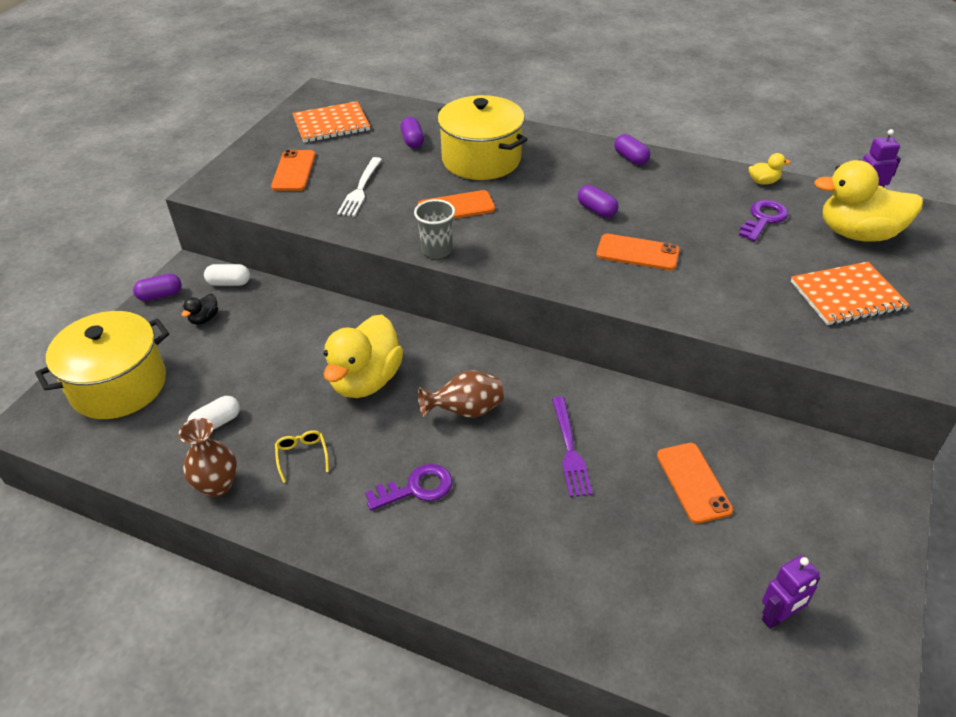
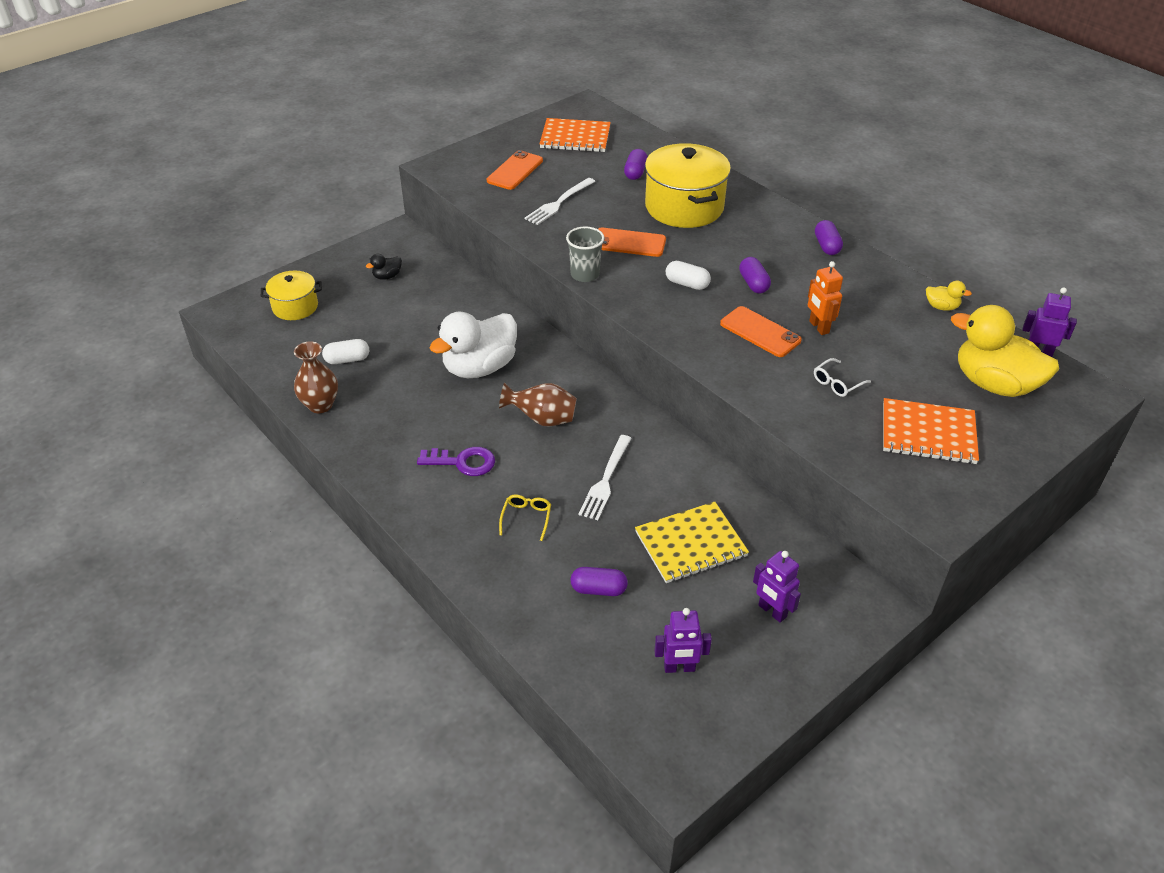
camera: 25 degrees right, 0 degrees up
(119, 385) = (295, 307): yellow pot -> yellow pot, size x0.57
(160, 295) = (365, 246): purple capsule -> purple capsule (598, 589)
(229, 283) = (424, 253): white capsule -> white capsule (687, 284)
(302, 456) = (393, 407): yellow glasses -> yellow glasses (526, 518)
(366, 380) = (479, 367): yellow duck -> white duck
(570, 450) = (605, 480): purple fork -> white fork
(682, 231) = (818, 327): none -> orange robot
(693, 482) = (691, 544): orange phone -> yellow notebook
(739, 276) = (837, 383): none -> white glasses
(763, 219) = (909, 341): purple key -> none
(811, 518) = (772, 611): none -> purple robot

